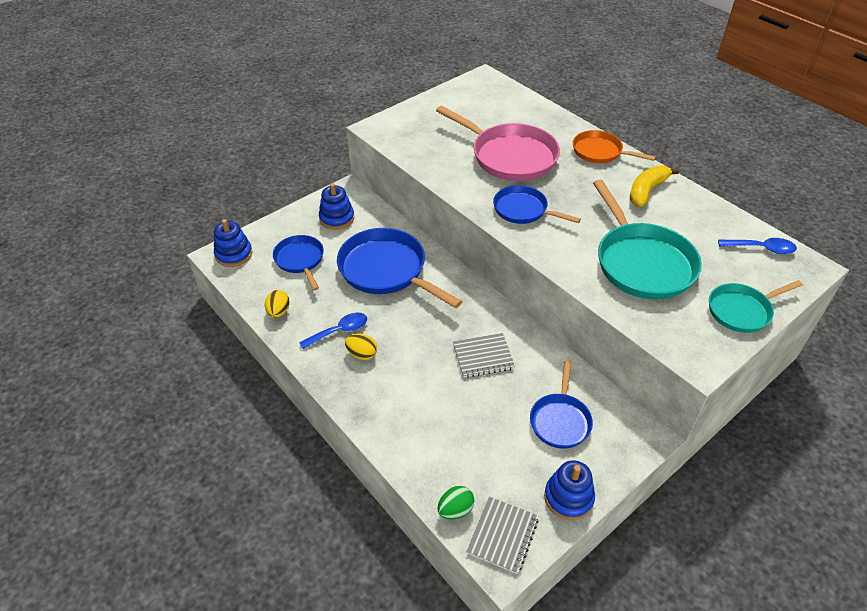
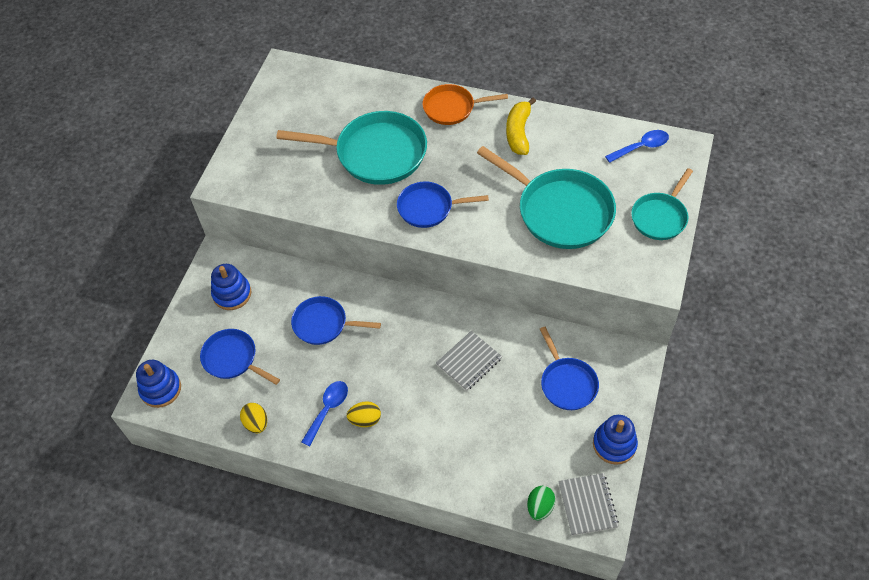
camera: 30 degrees left, 10 degrees up
(387, 270) = (324, 324): blue pan -> blue pan, size x0.59
(509, 156) = (375, 153): pink pan -> turquoise pan

